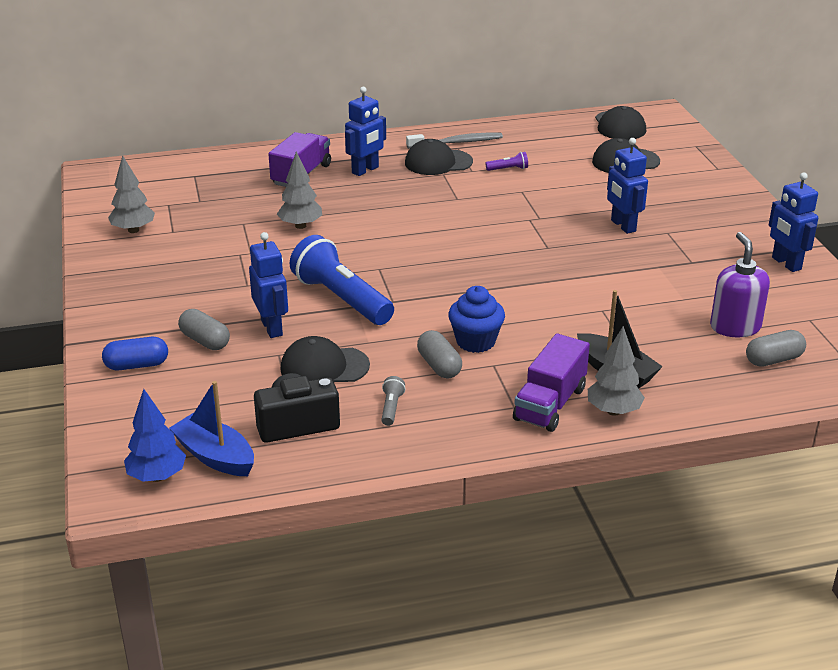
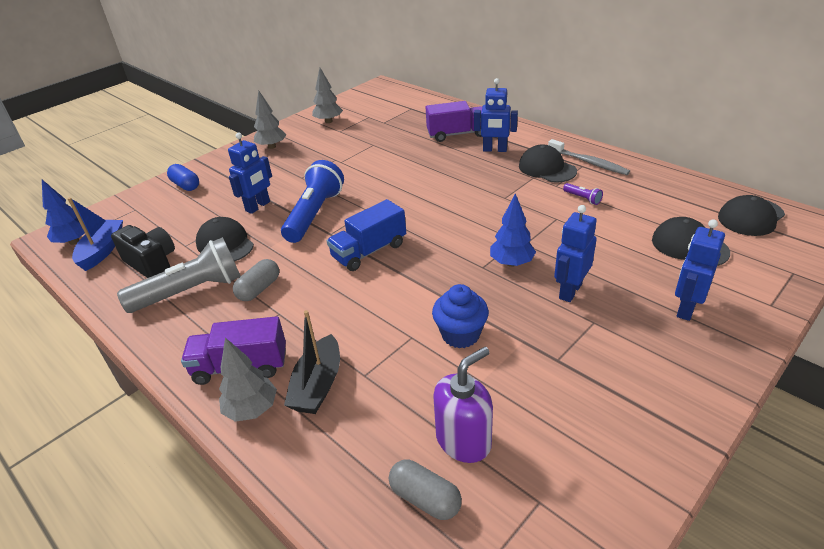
camera: 60 degrees right, 5 degrees up
(205, 341) = (226, 193): grey capsule -> none
(300, 226) = (392, 162): grey tree -> grey tree (271, 147)
(391, 408) = (191, 292): grey flashlight -> grey flashlight, size x2.49
(453, 290) = (369, 251): none -> blue truck
(475, 341) = (305, 291): blue cupcake -> blue cupcake (460, 334)
(558, 233) = (511, 263): none -> blue tree
(786, 263) = (639, 434): blue robot -> blue robot (686, 308)

